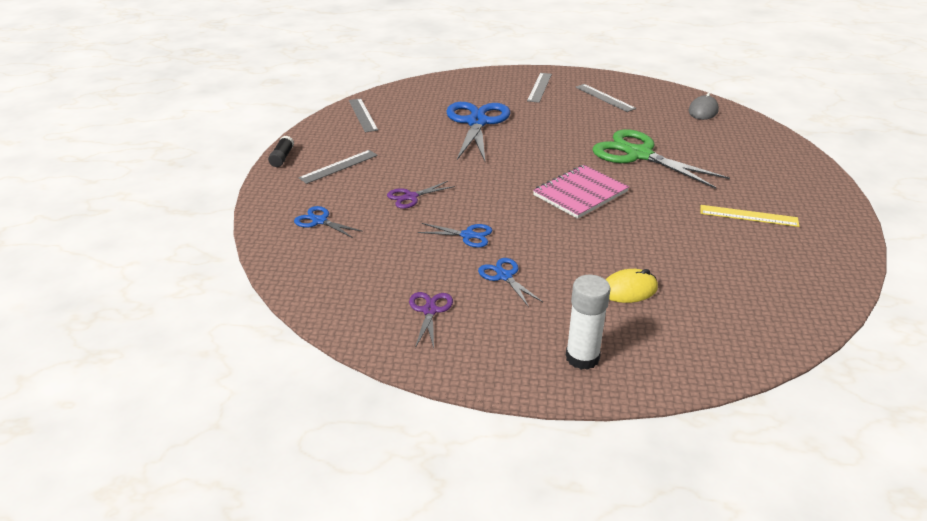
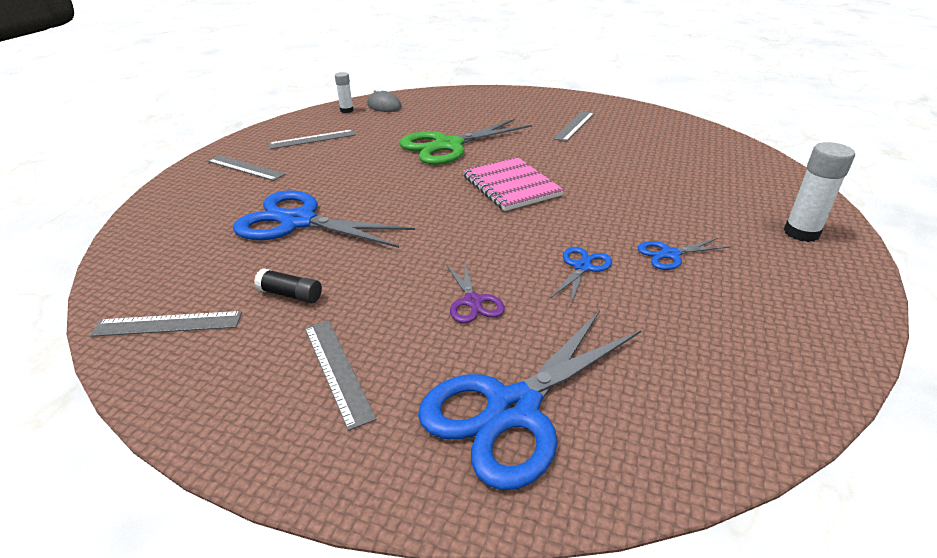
camera: 75 degrees left, 0 degrees up
(282, 157) = (246, 454): black glue stick -> black glue stick (290, 295)
(319, 221) = (513, 409): blue scissors -> blue scissors, size x2.12
(430, 310) = (747, 317): purple scissors -> none
(629, 289) = (688, 193): yellow mouse -> none
(676, 97) = (346, 110): none -> white glue stick
(748, 216) = (574, 126): yellow ruler -> grey ruler

